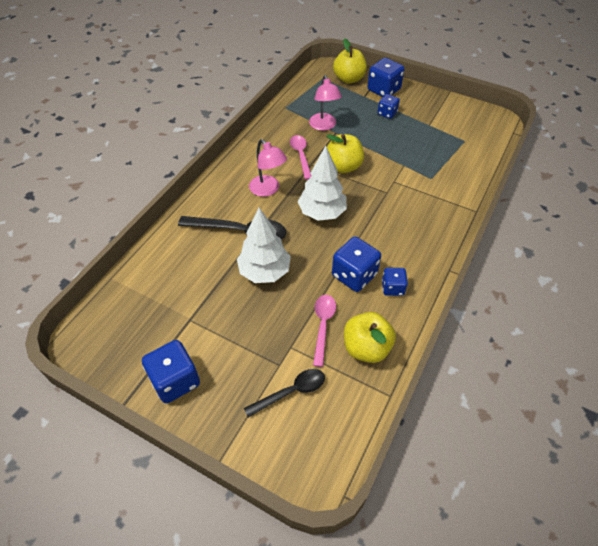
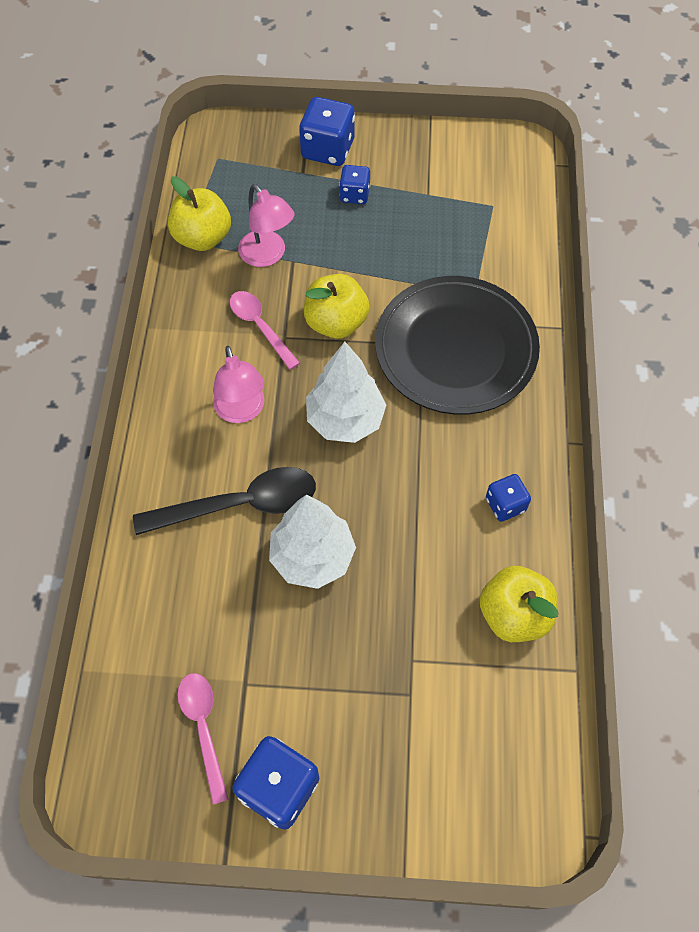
camera: 25 degrees left, 10 degrees up
(268, 190) = (242, 411): pink lamp -> pink lamp turned 45 degrees clockwise
(291, 391) = (447, 726): black spoon -> none
(323, 325) = (439, 606): pink spoon -> pink spoon (203, 727)
(349, 79) = (261, 146): yellow apple -> yellow apple (202, 237)
(354, 275) = (443, 507): blue dice -> none
(405, 200) = (455, 349): none -> black plate

